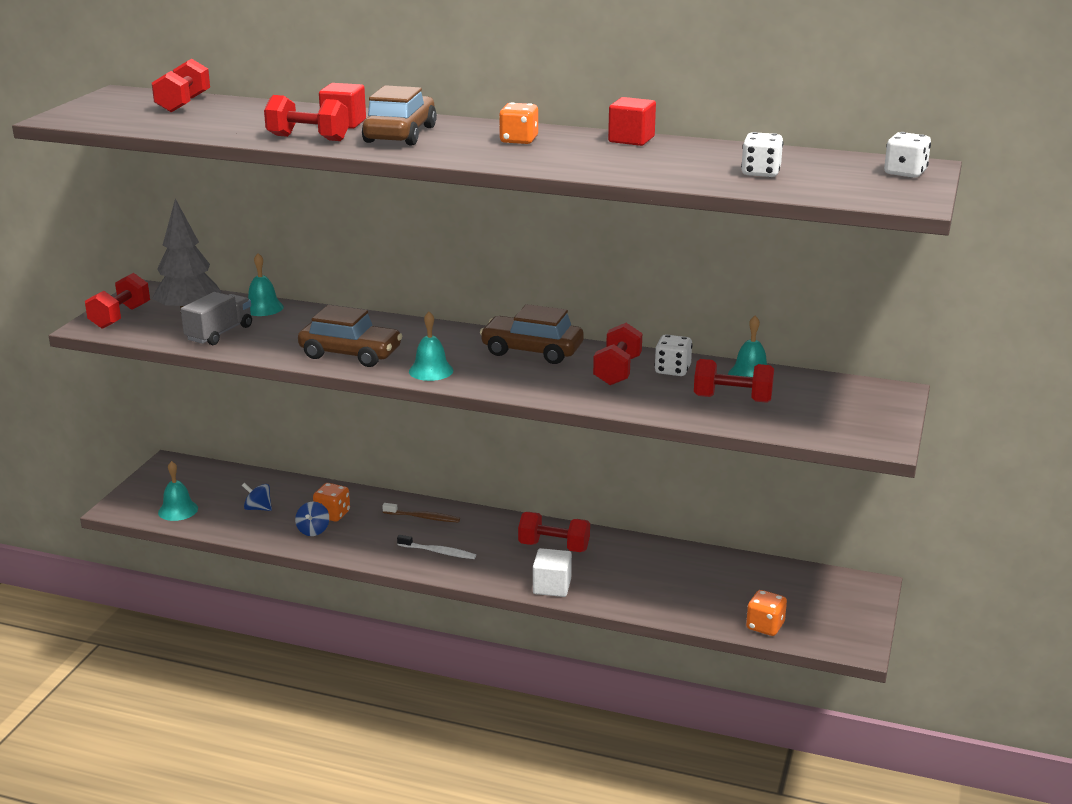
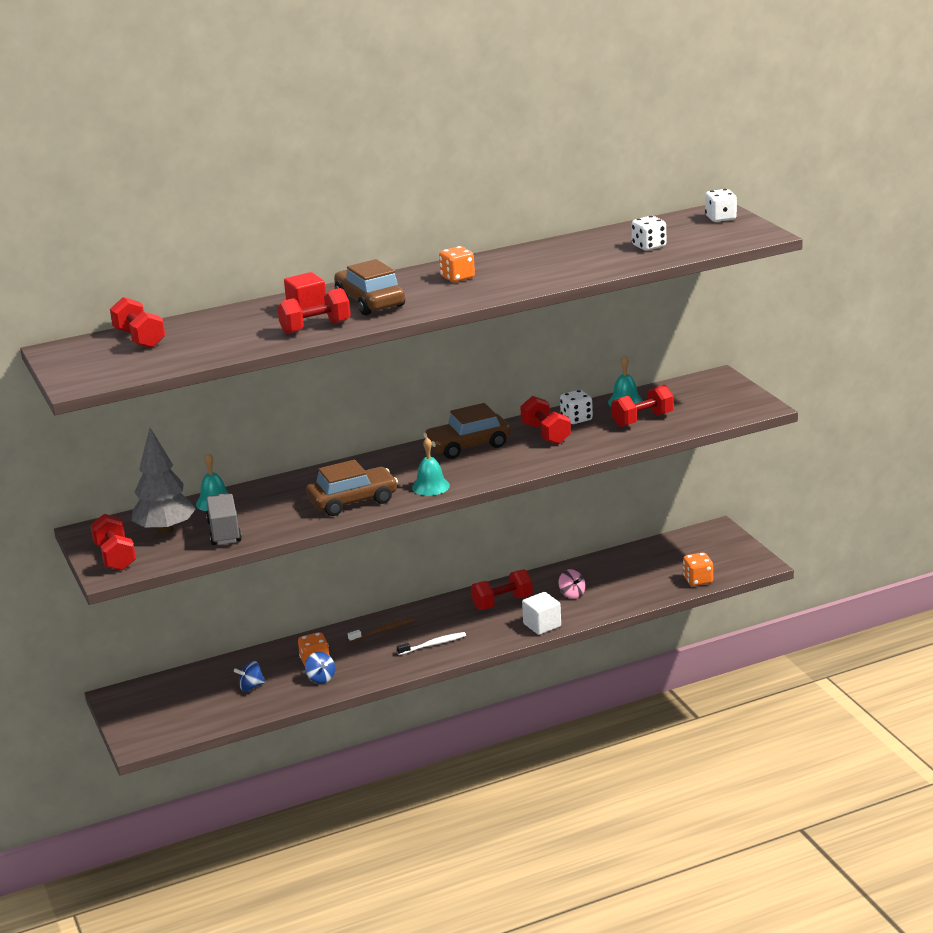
camera: 40 degrees left, 0 degrees up
(178, 510) = (190, 720): turquoise bell -> none
(625, 573) = (572, 594): none -> pink spinning top
(631, 139) = (523, 252): red cube -> none

